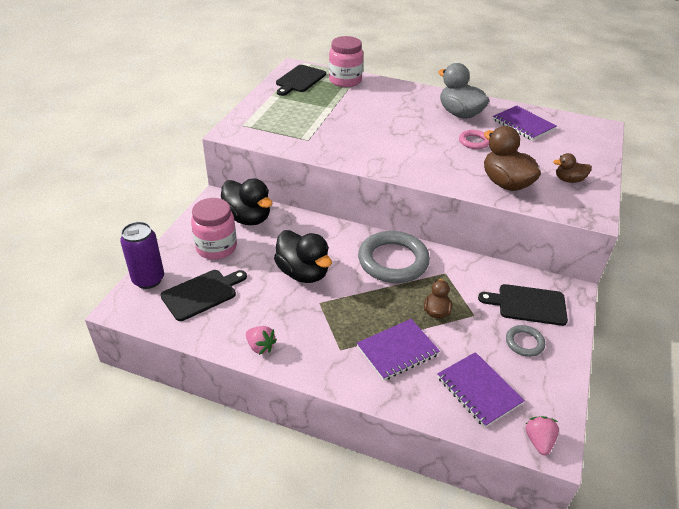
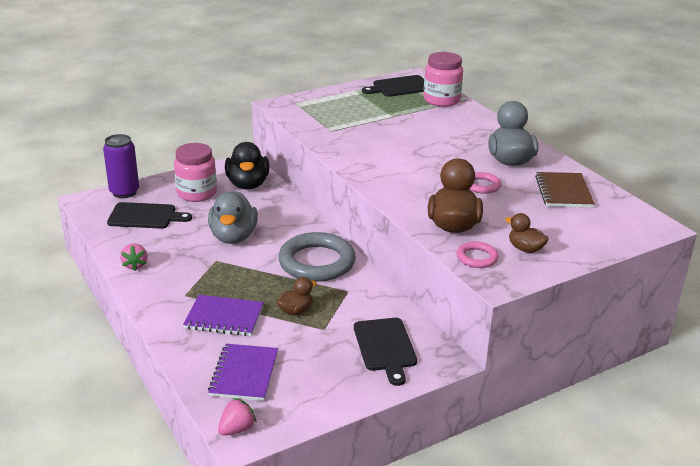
camera: 40 degrees right, 10 degrees down
(303, 273) = (233, 237): black duck -> grey duck
(523, 124) = (563, 192): purple notebook -> brown notebook
(524, 343) = (335, 368): grey ring -> none
(528, 304) = (385, 347): black cutting board -> black cutting board turned 150 degrees counterclockwise
(556, 202) = (477, 258): none -> pink ring

